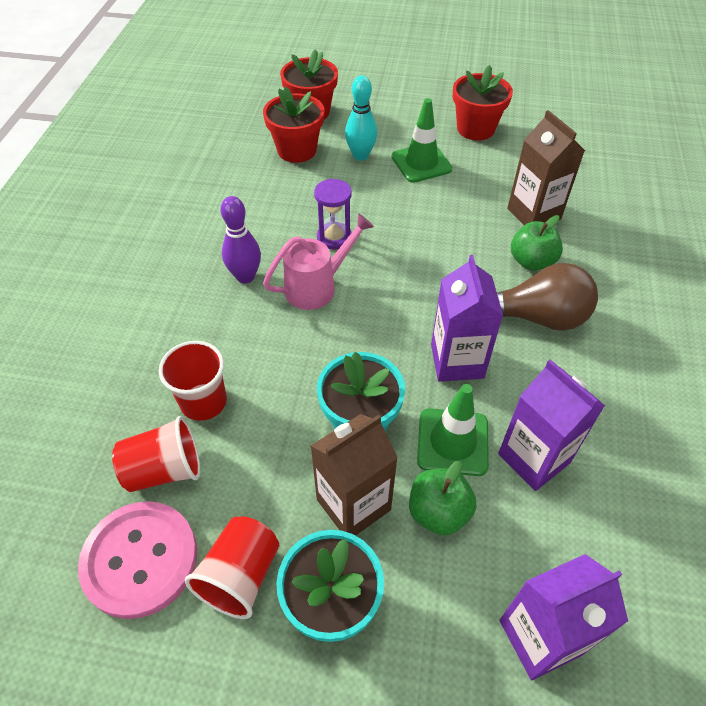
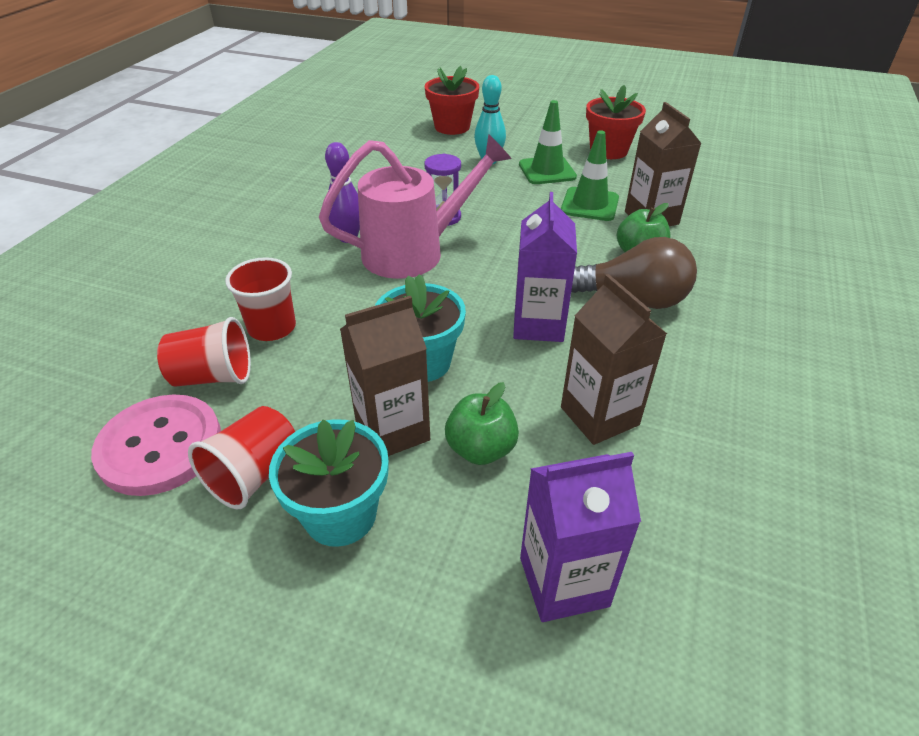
camera: 10 degrees right, 10 degrees down
(297, 150) = (429, 152): red flower pot -> none
(317, 286) = (415, 252): pink watering can -> pink watering can, size x1.56
(452, 442) = (514, 391): green traffic cone -> green traffic cone (589, 204)
(534, 458) = (599, 416): purple carton -> brown carton

